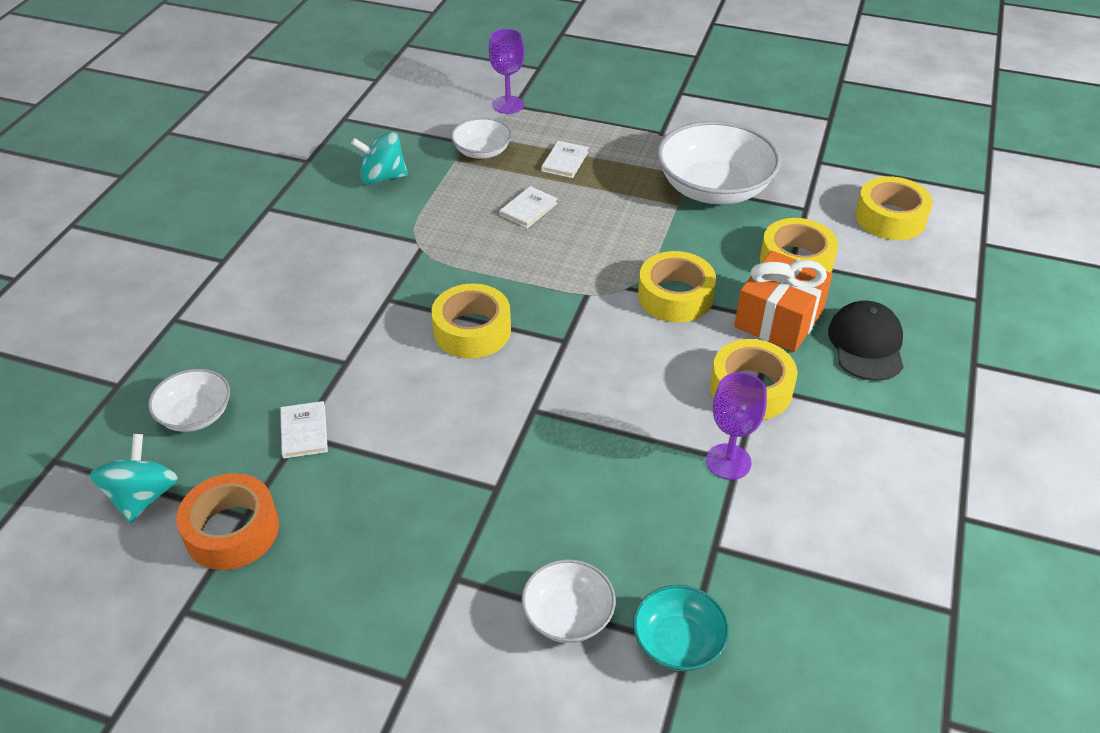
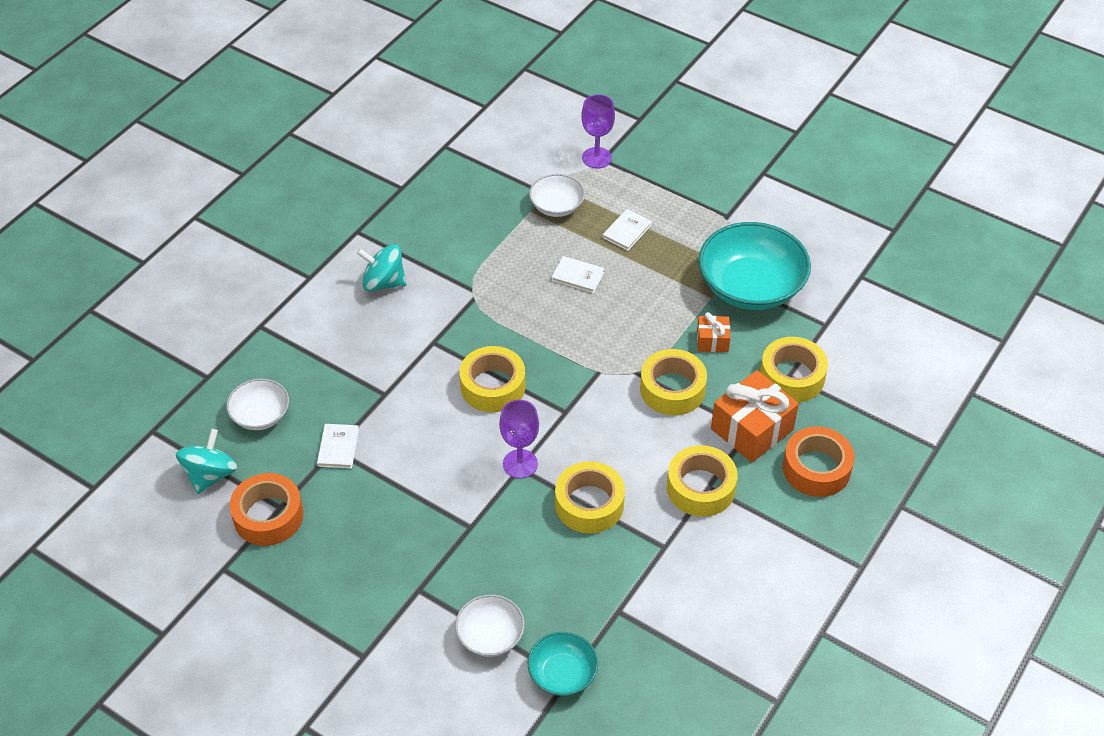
camera: 15 degrees right, 5 degrees up
(382, 177) = (461, 218): turquoise spinning top -> turquoise spinning top (383, 282)
(528, 209) = (578, 276): white book -> white book turned 60 degrees clockwise
(697, 243) = (712, 341): none -> orange gift
(714, 188) = (750, 287): white bowl -> turquoise bowl
(728, 461) = (656, 545): purple goblet -> purple goblet (520, 464)
(866, 344) = (816, 468): black cap -> orange tape
(890, 218) = (898, 349): yellow tape -> yellow tape (589, 504)

